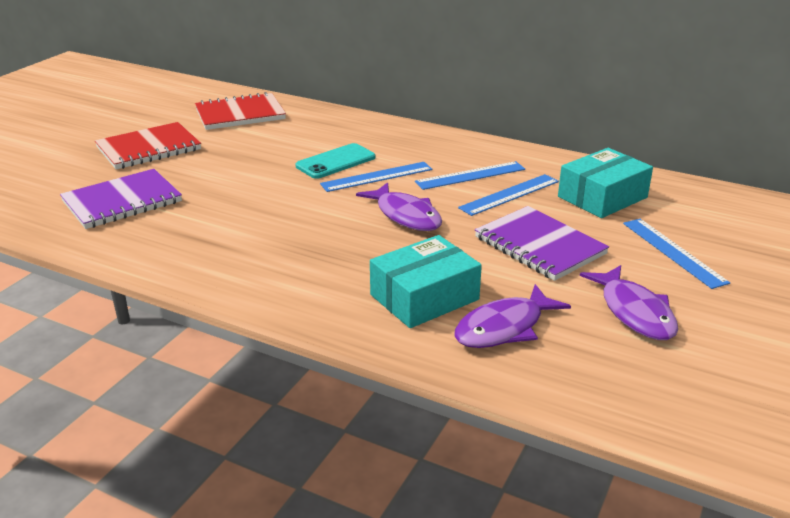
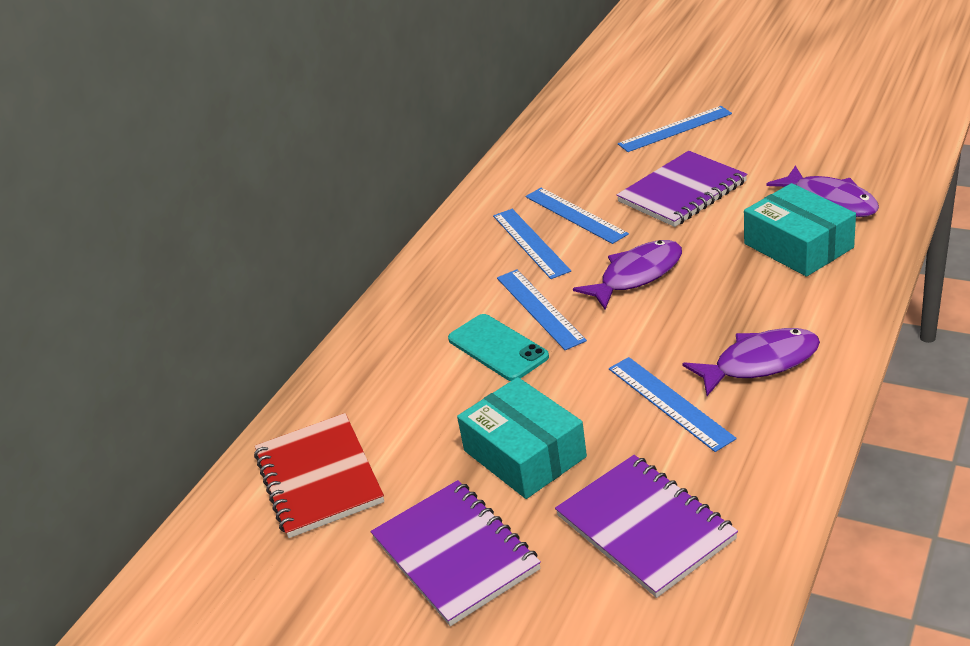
camera: 85 degrees left, 5 degrees up
(149, 149) = (456, 554): red notebook -> purple notebook
(236, 218) = (669, 403): none -> blue ruler
(602, 197) = (573, 163): turquoise box -> turquoise box (524, 454)
(634, 312) = (780, 145): purple fish -> purple fish (760, 363)

